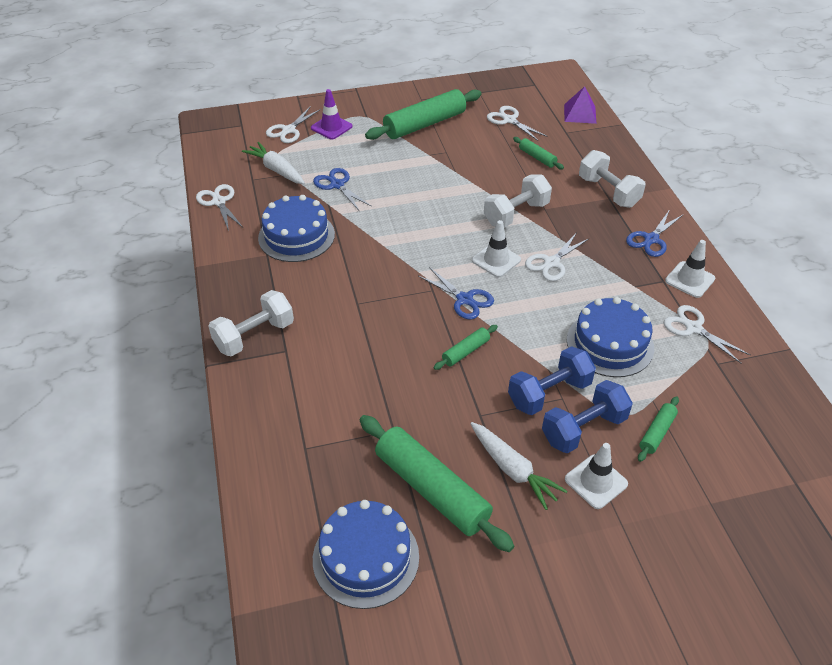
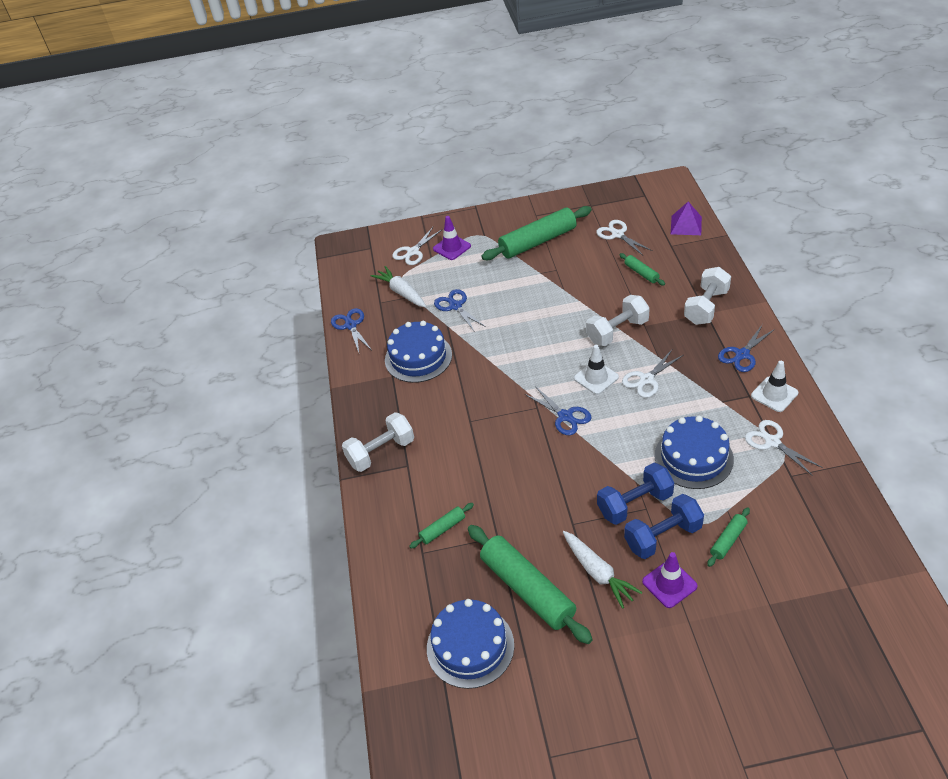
camera: 10 degrees right, 0 degrees up
(219, 202) = (351, 325): white scissors -> blue scissors
(465, 351) = (563, 465): green rolling pin -> green rolling pin (442, 529)
(596, 481) = (669, 584): white traffic cone -> purple traffic cone
(608, 192) = (706, 307): white dumbbell -> white dumbbell turned 60 degrees clockwise

